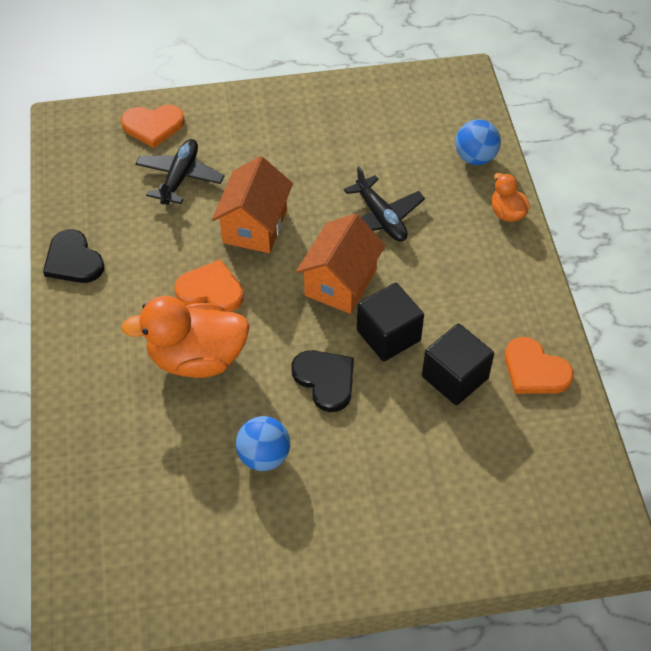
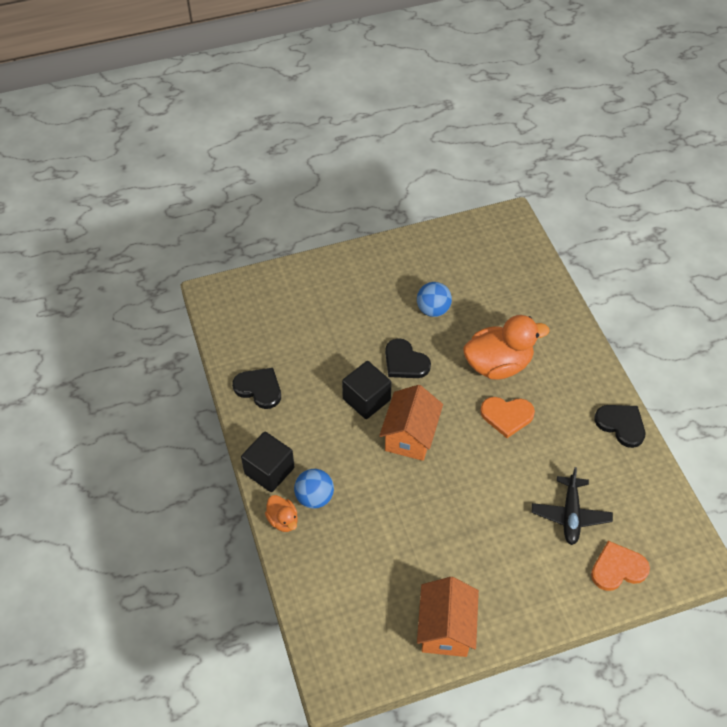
camera: 170 degrees right, 0 degrees up
(255, 226) = (490, 476): orange house -> orange house (445, 628)
(381, 218) = (389, 499): black plane -> none
(455, 377) = (315, 376): black cube -> black cube (269, 470)
(475, 157) = (314, 576): blue ball -> blue ball (314, 497)
(535, 370) = (259, 388): orange heart -> black heart

